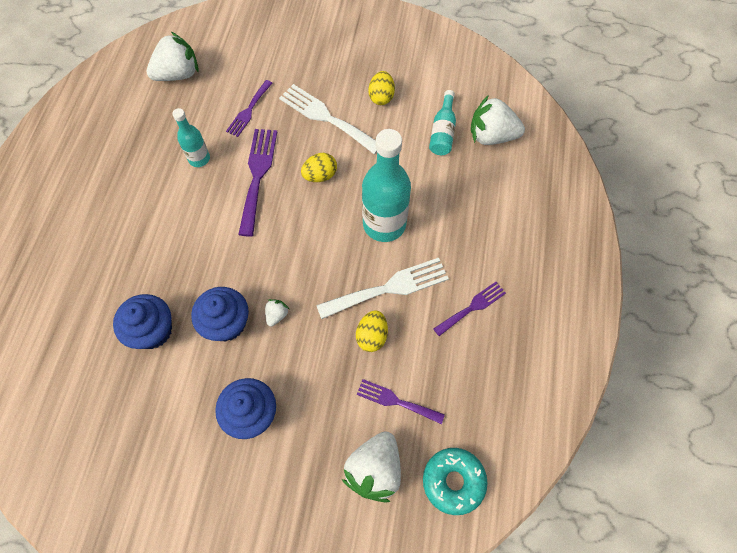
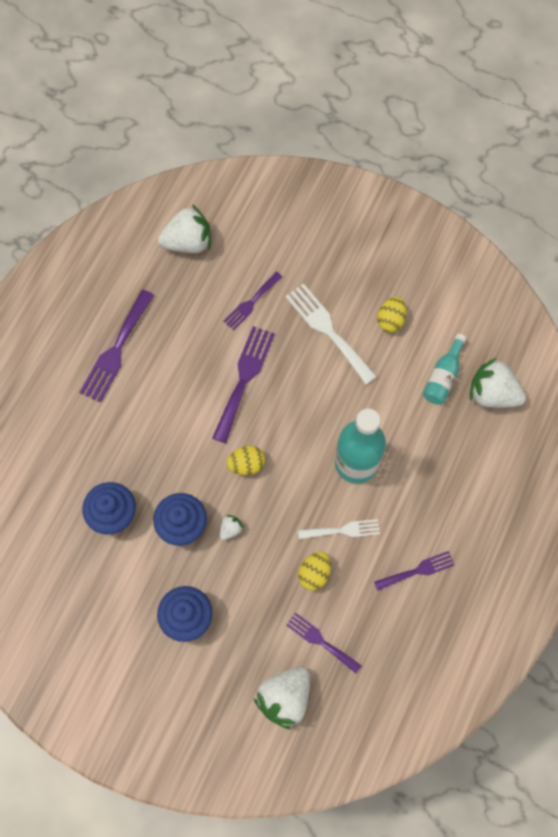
camera: 15 degrees right, 5 degrees up
(127, 179) = (116, 350): none -> purple fork
(199, 159) = (190, 345): turquoise bottle -> none
(320, 175) = (306, 394): yellow egg -> yellow egg (246, 464)
(389, 288) = (343, 530): white fork -> white fork, size x0.62
(453, 481) = (352, 727): turquoise donut -> none

